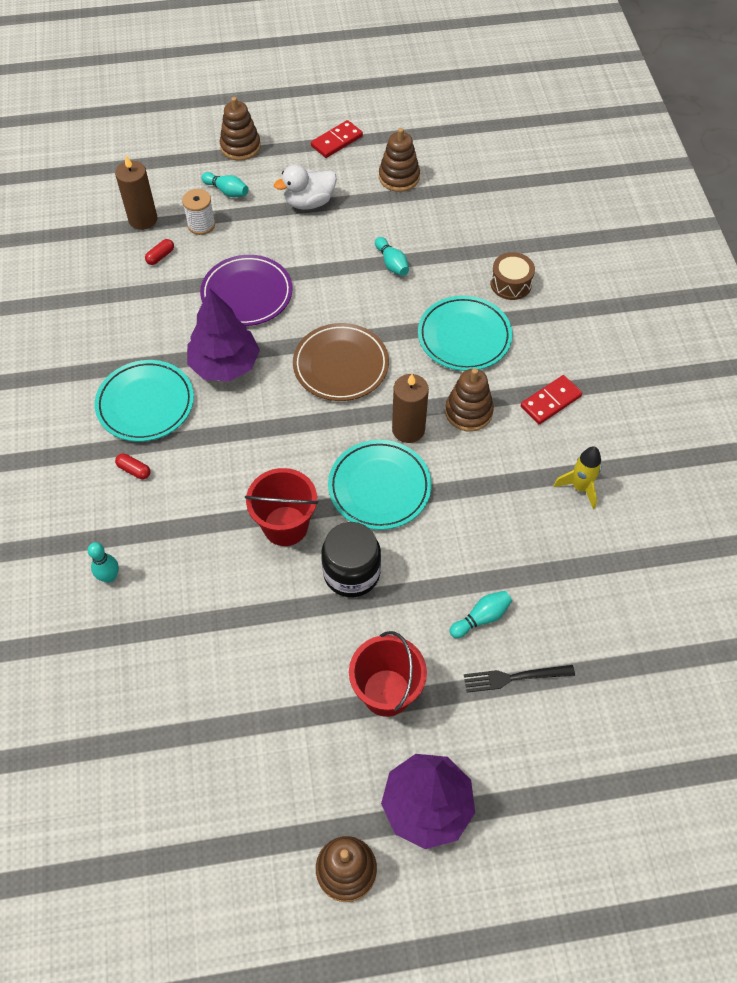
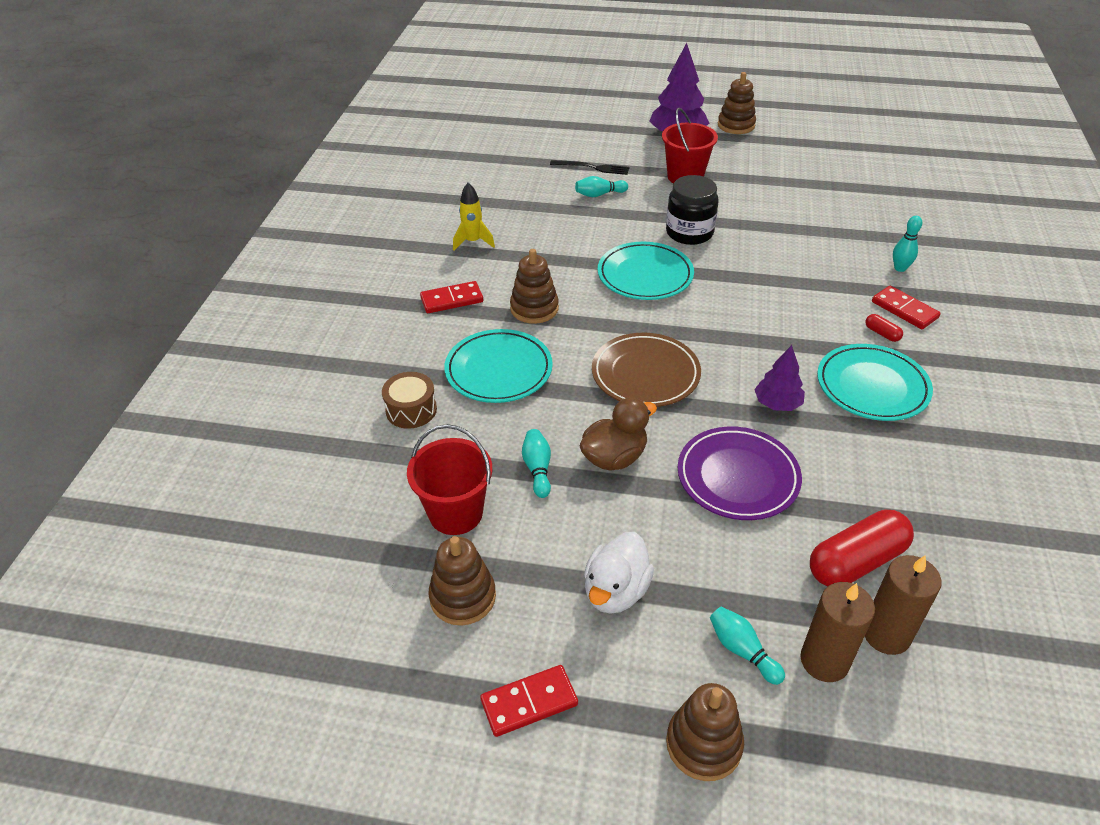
camera: 160 degrees left, 15 degrees down
(110, 509) = (904, 310): none -> red domino
(160, 256) = (856, 561): red capsule -> red capsule, size x2.30
(201, 225) = (791, 598): white spool -> none
(225, 365) = (777, 404): purple tree -> purple tree, size x0.58
(285, 526) = (738, 268): red bucket -> red bucket (455, 513)
(309, 202) = (616, 591): white duck -> white duck turned 120 degrees clockwise
(340, 286) = (614, 457): none -> brown duck
(408, 429) = (599, 308): brown candle -> brown candle (824, 661)

